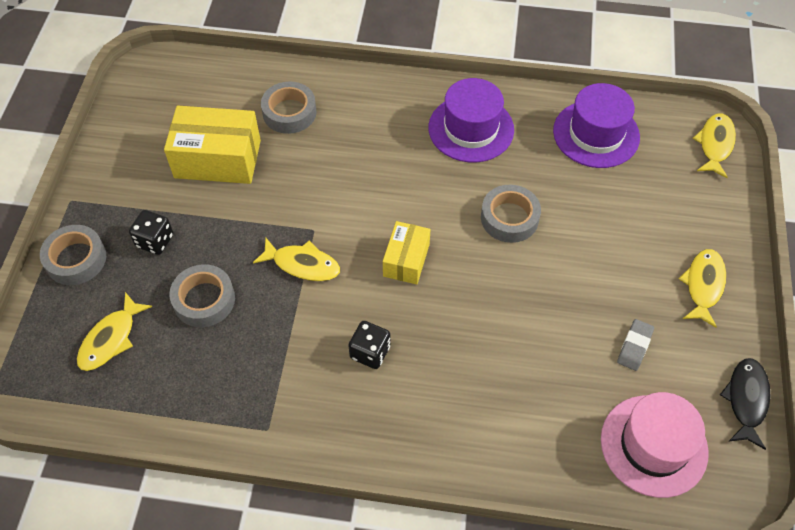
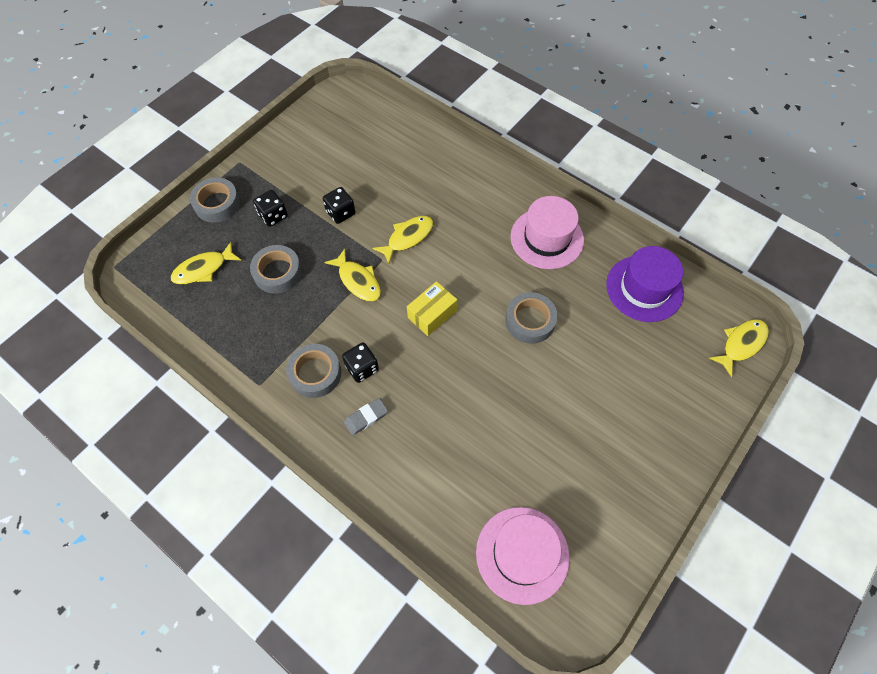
camera: 30 degrees right, 5 degrees up
(218, 159) = (351, 177): yellow box -> none
(232, 202) = (340, 213): none -> black dice
(289, 112) = (421, 166): grey tape -> grey tape (315, 373)
(471, 129) = (547, 238): purple hat -> pink hat
(634, 346) = (560, 470): grey eraser -> grey eraser (366, 417)
(703, 285) = (650, 453): yellow fish -> yellow fish (407, 238)
(746, 400) = (622, 563): black fish -> none

